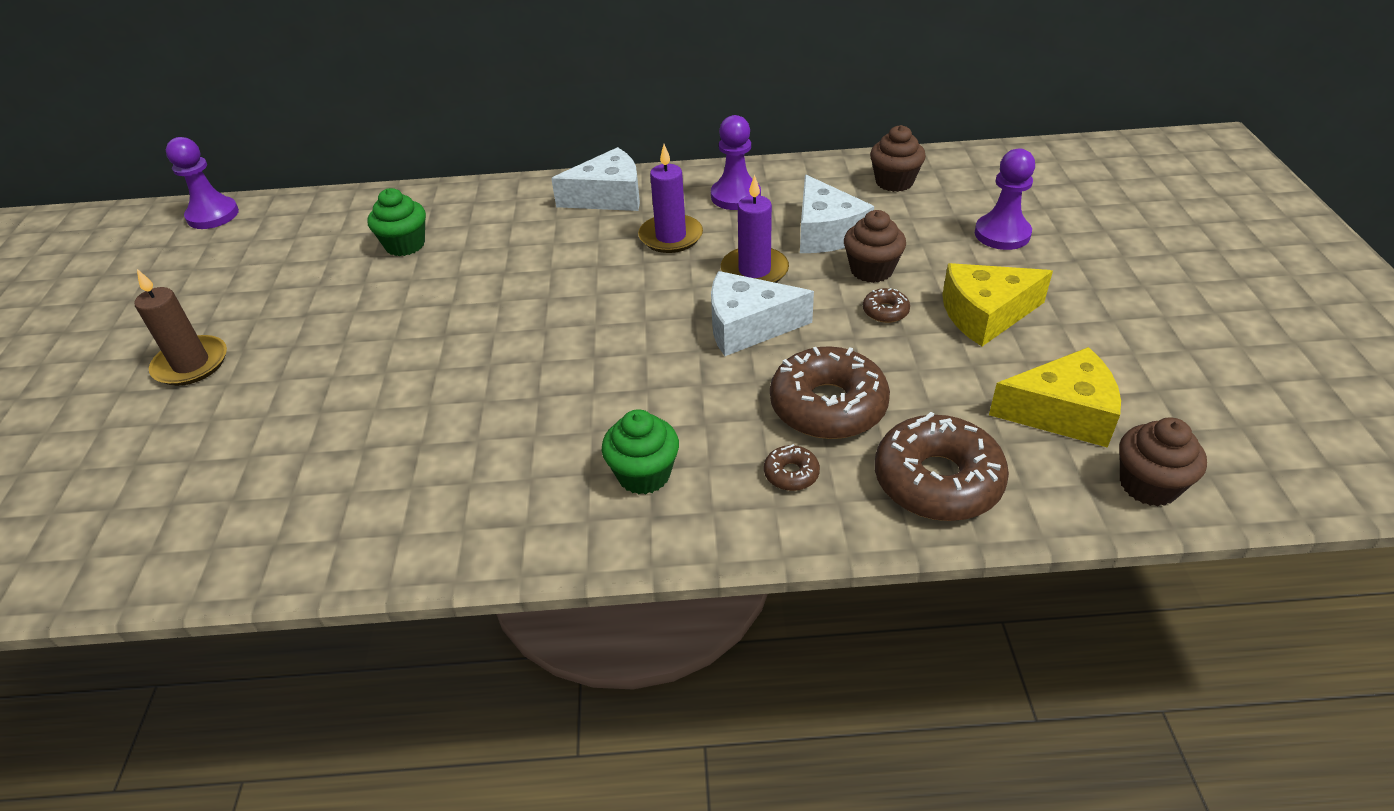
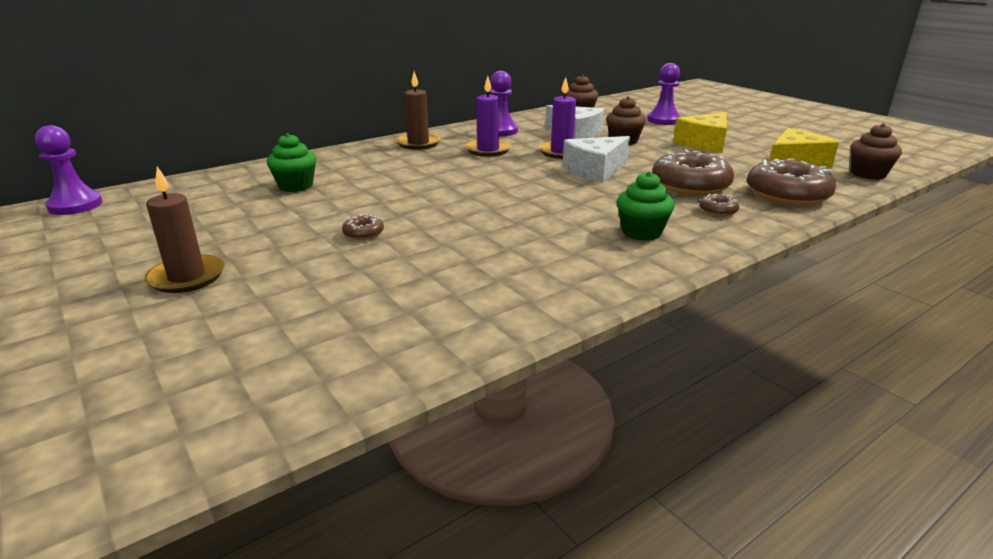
camera: 35 degrees left, 15 degrees down
(608, 197) = (418, 143): white cheese -> brown candle
(885, 311) = (656, 151): brown donut -> brown donut (363, 233)

